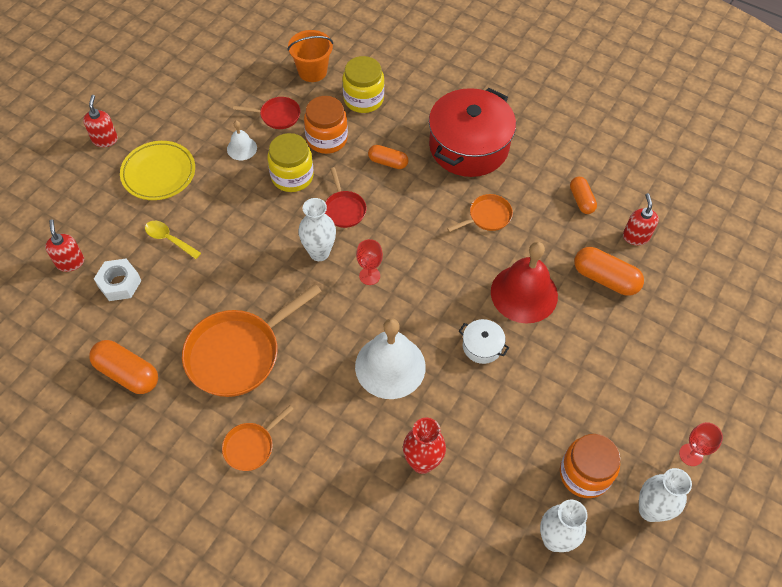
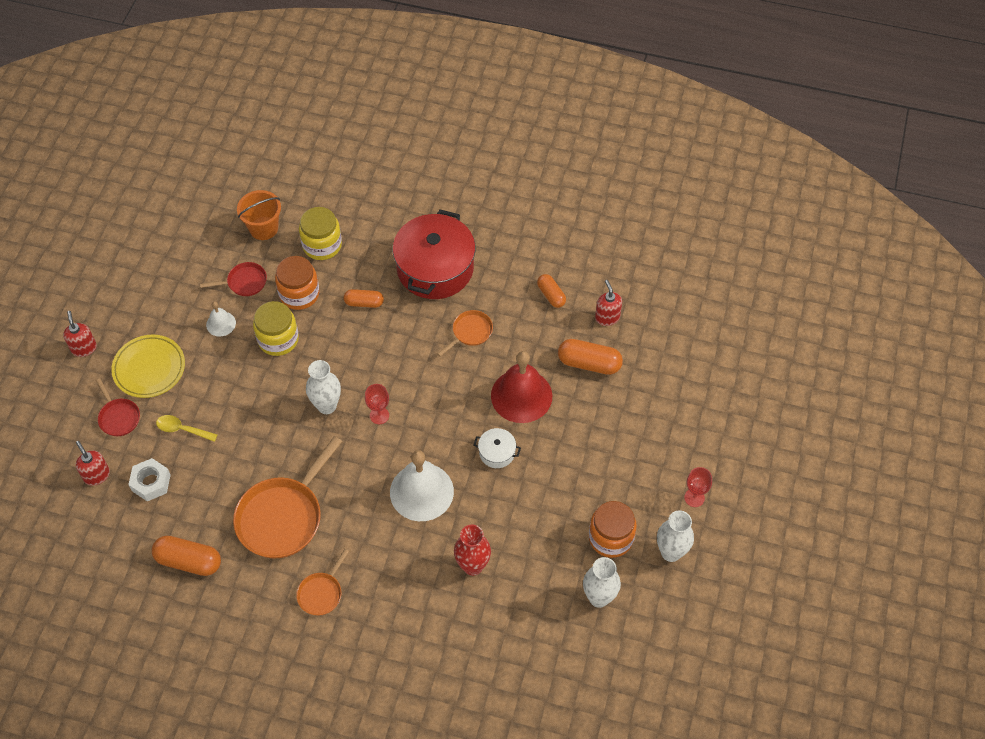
camera: 15 degrees left, 0 degrees up
(344, 209) = (337, 359): red pan -> red pan (118, 417)

